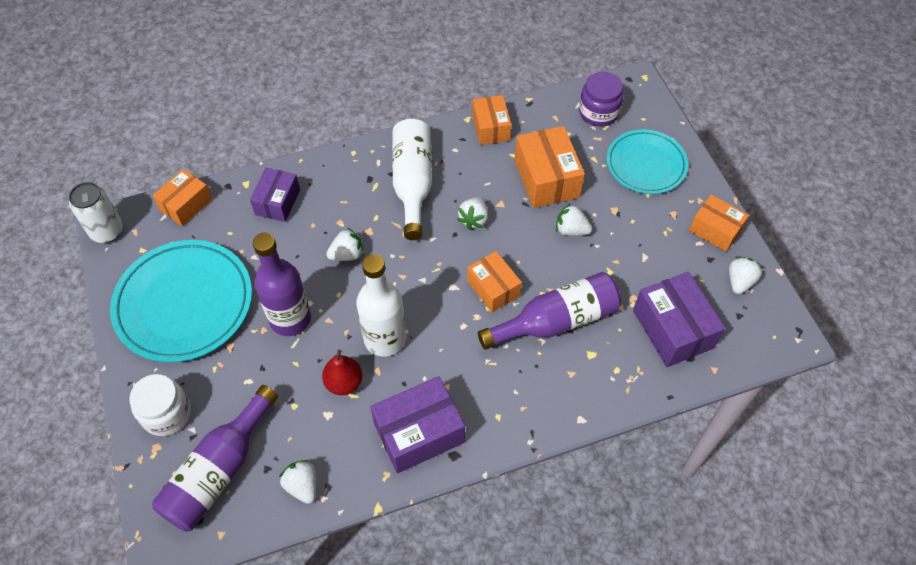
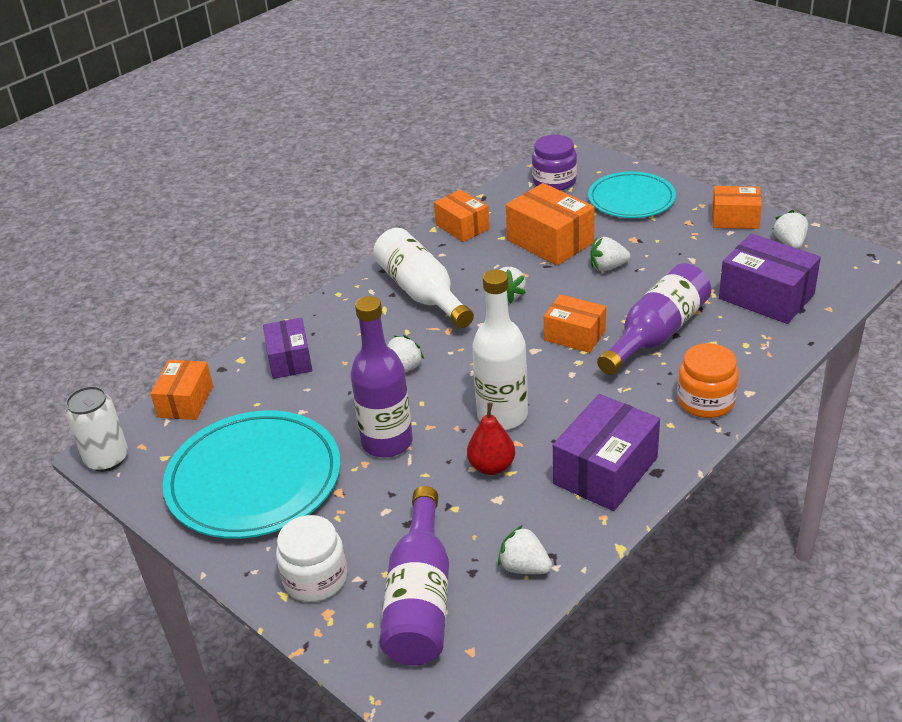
camera: 25 degrees left, 20 degrees down
(541, 409) = (705, 401): none -> orange jar

